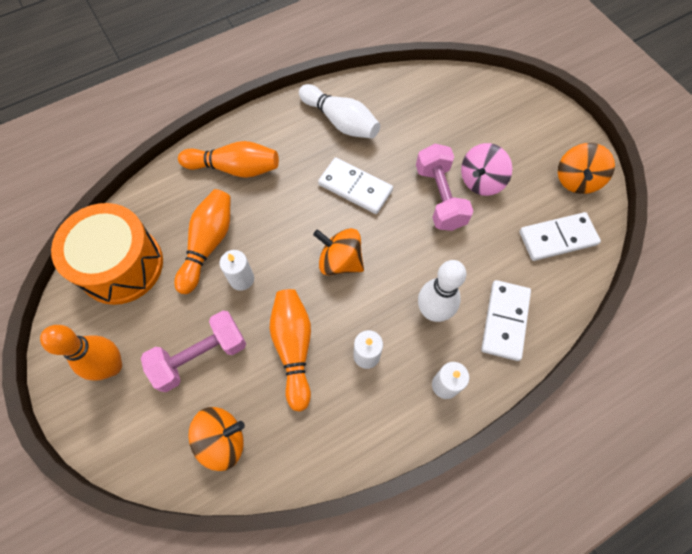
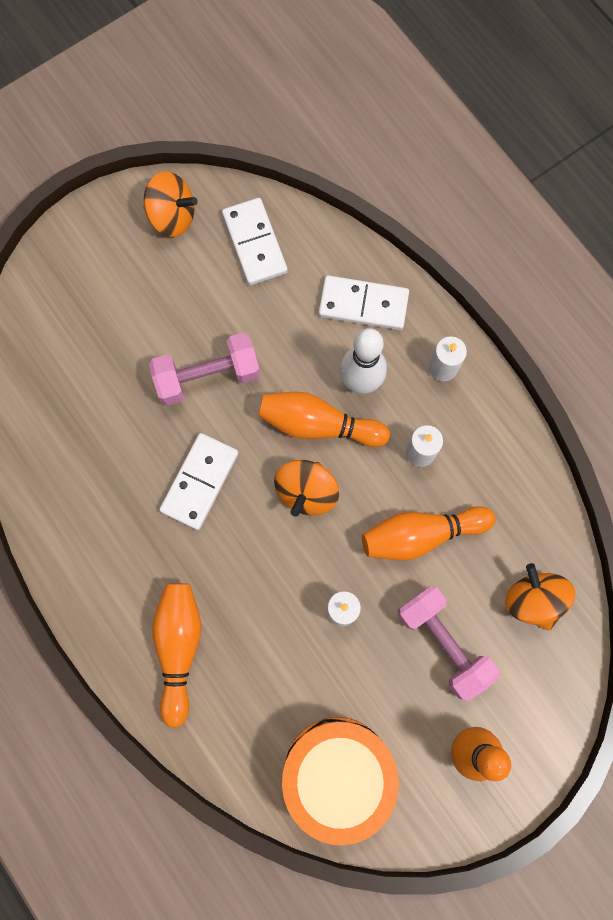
camera: 95 degrees left, 10 degrees up
(208, 244) = (298, 662): orange bowling pin -> orange bowling pin (318, 425)
(340, 121) = (93, 511): white bowling pin -> none
(481, 181) = (180, 327): pink spinning top -> none

